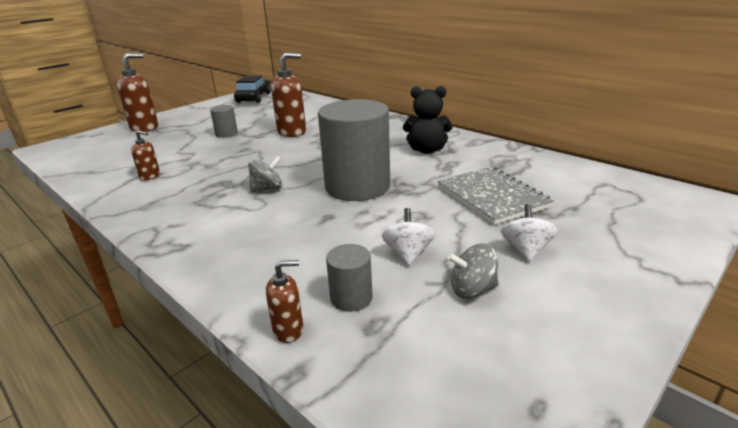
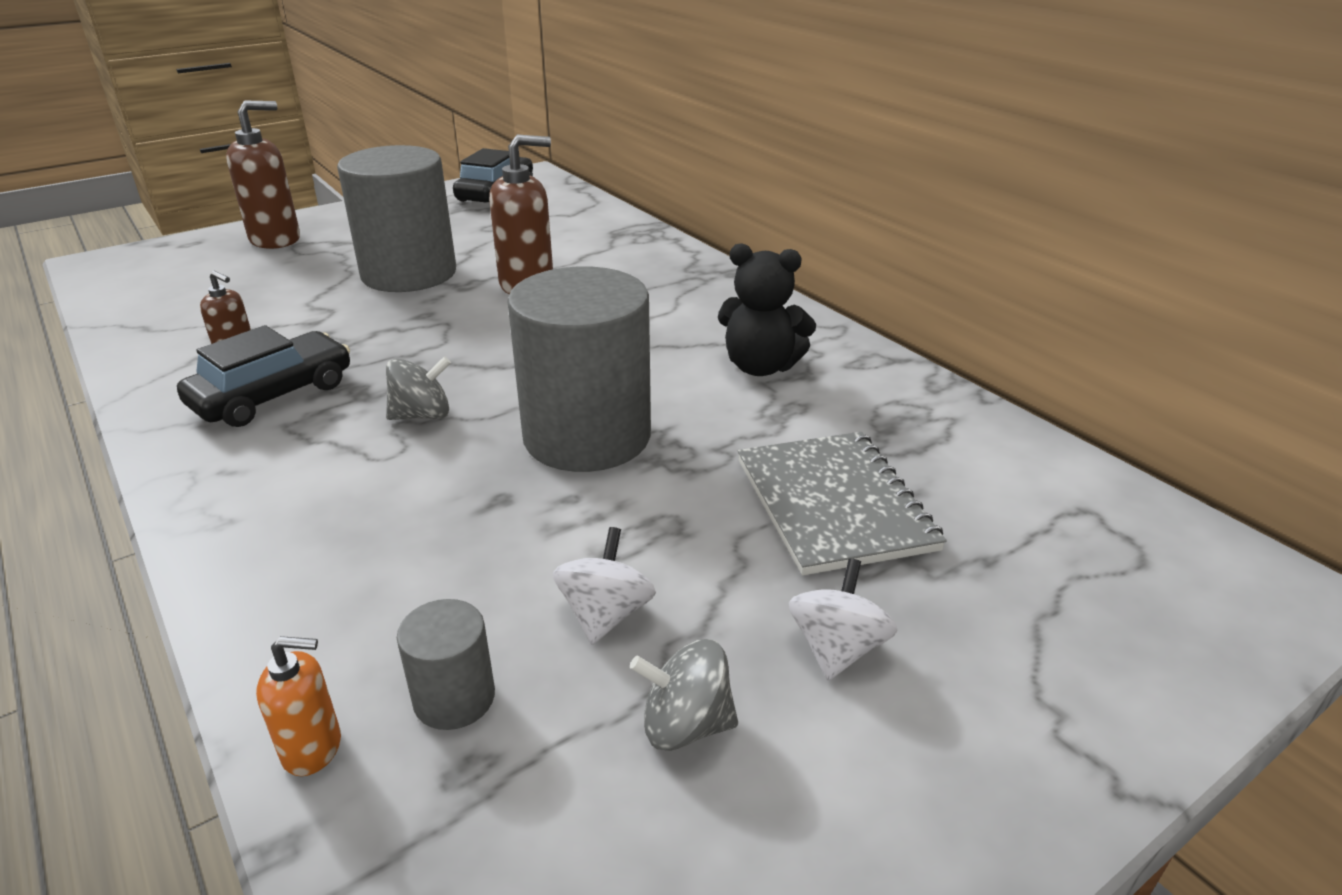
camera: 10 degrees right, 5 degrees up
(181, 191) = (273, 395): none -> black car
(226, 134) = (409, 273): grey cylinder -> grey cylinder, size x2.26
(288, 330) = (313, 748): brown soap dispenser -> orange soap dispenser

